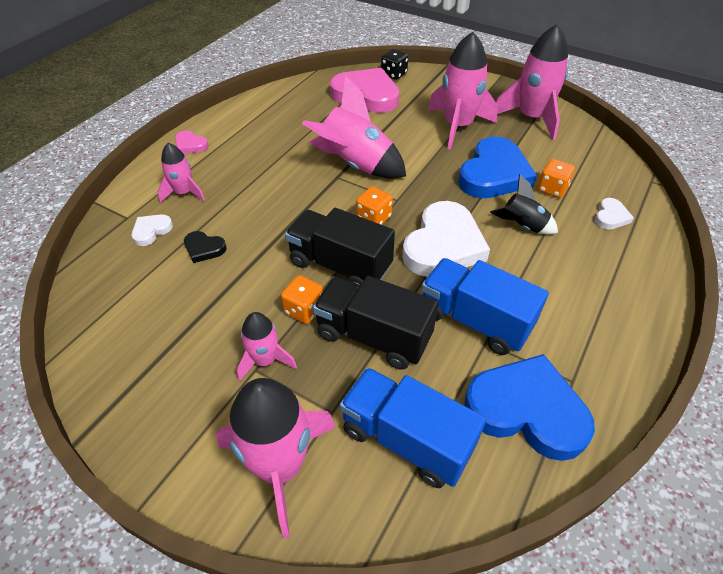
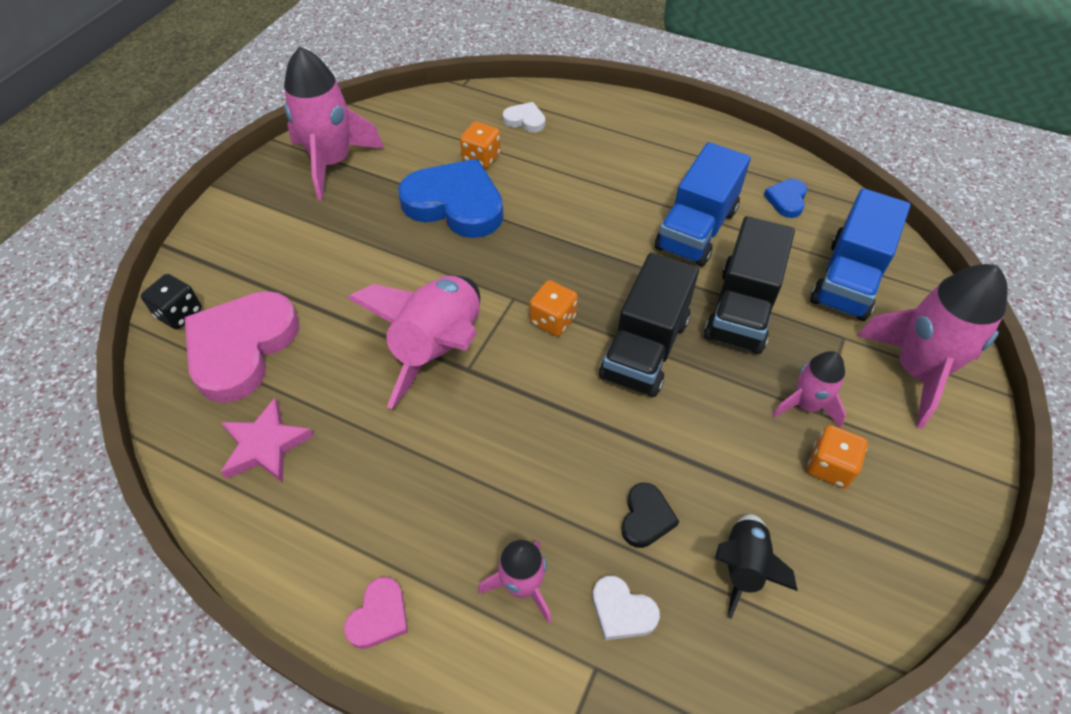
camera: 95 degrees left, 5 degrees up
(299, 107) = (265, 445): none -> pink star
(304, 310) = (724, 377): orange dice -> orange dice (829, 466)
(443, 245) = (591, 252): white heart -> none
(457, 126) = (346, 235): pink rocket -> none
(522, 226) = (549, 186): black rocket -> black rocket (743, 567)
(526, 410) = (786, 200): blue heart -> blue heart, size x0.45

